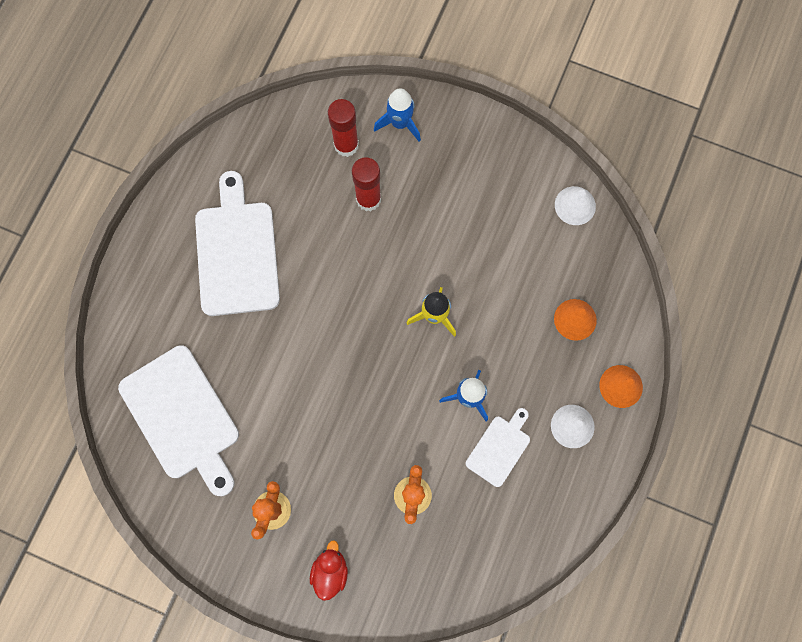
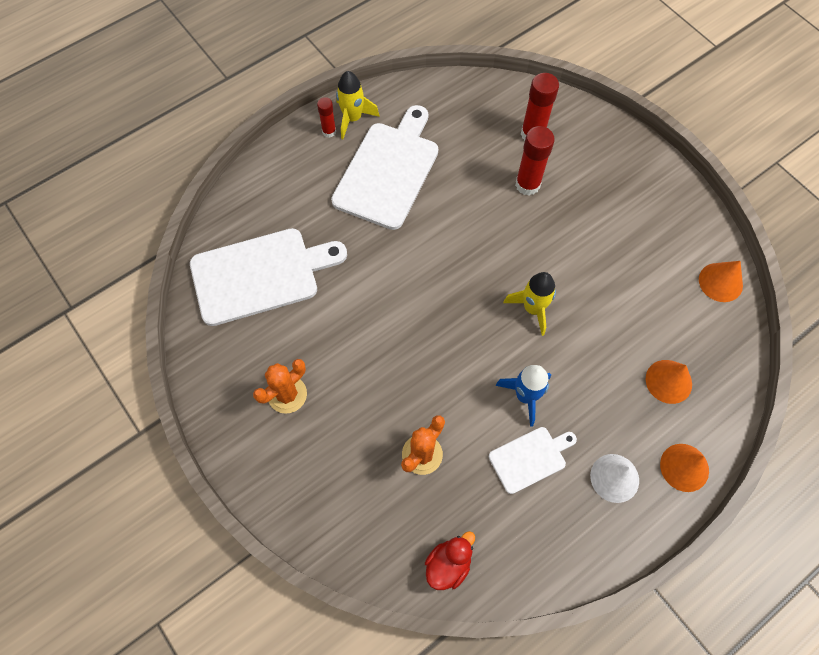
camera: 30 degrees right, 10 degrees down
(158, 242) = (329, 131): none -> red glue stick
(172, 216) = (353, 118): none -> yellow rocket
(182, 417) = (260, 275): white cutting board -> white cutting board turned 105 degrees counterclockwise
(330, 571) = (305, 479): red duck -> red duck (448, 564)
(400, 123) = (590, 139): blue rocket -> none
(575, 205) = (720, 282): white cone -> orange cone

